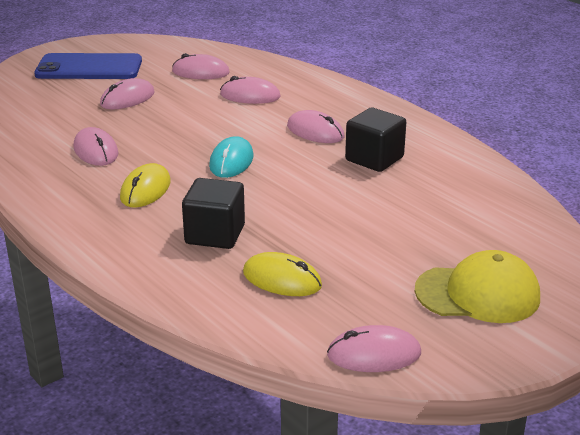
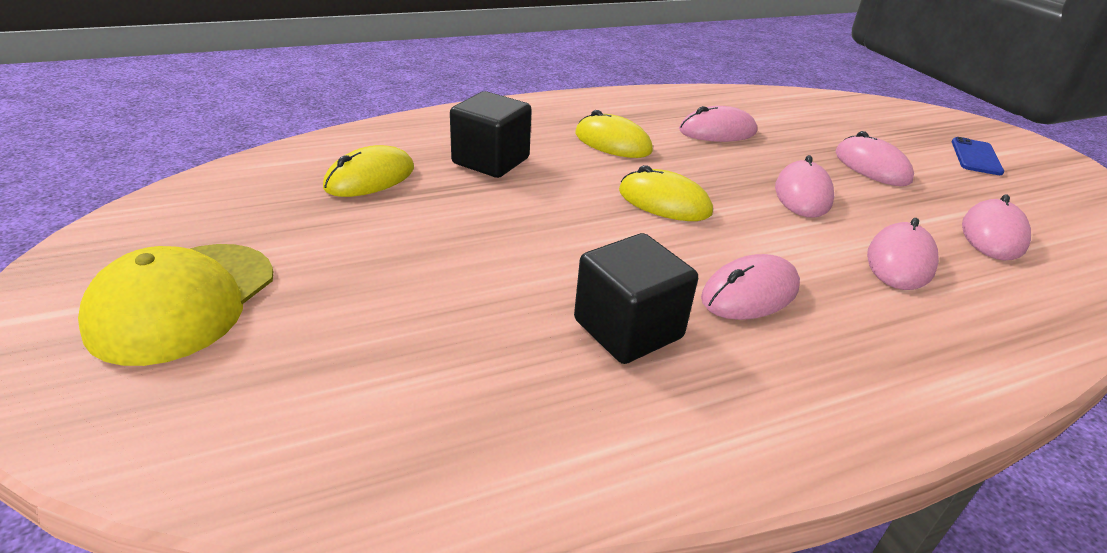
camera: 105 degrees right, 5 degrees up
(89, 68) = (976, 157): blue phone -> blue phone, size x0.50
(231, 161) = (664, 202): turquoise mouse -> yellow mouse
(374, 354) = (187, 195): pink mouse -> pink mouse (803, 194)

